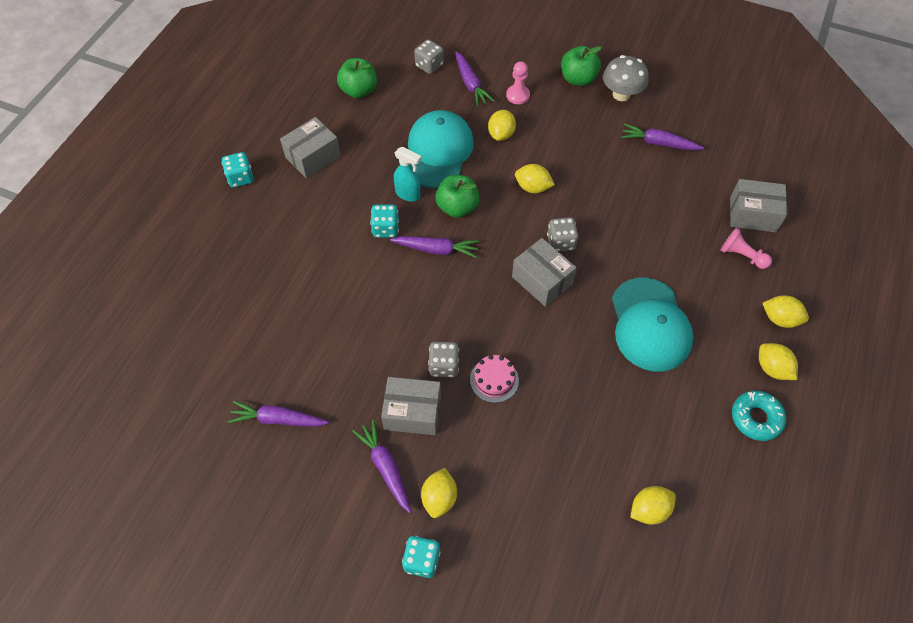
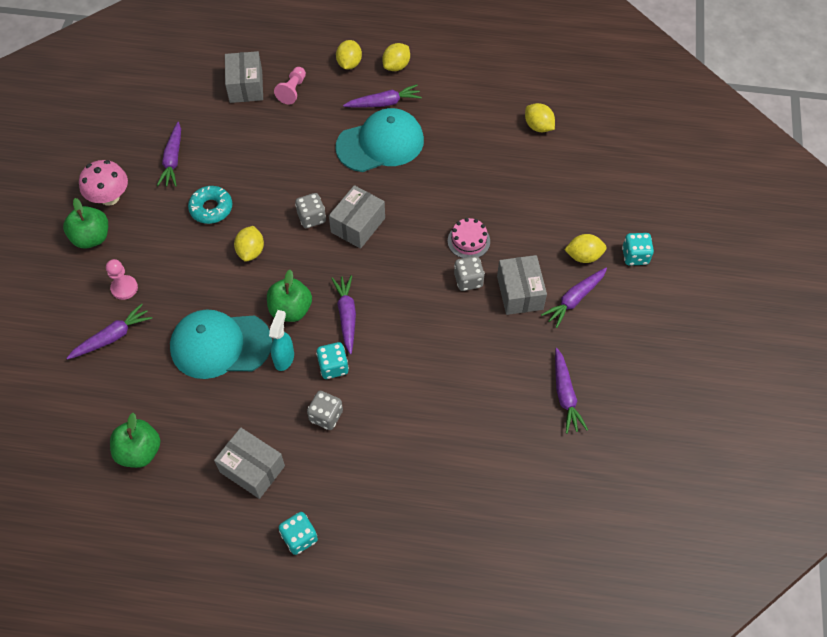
camera: 105 degrees left, 0 degrees up
(429, 65) = (87, 386): grey dice -> grey dice (326, 416)
(501, 134) = (184, 292): yellow lemon -> none
(621, 94) = (110, 197): grey mushroom -> pink mushroom
(712, 342) = (384, 103): none -> purple carrot
(756, 418) = (442, 73): turquoise donut -> turquoise donut (211, 208)

